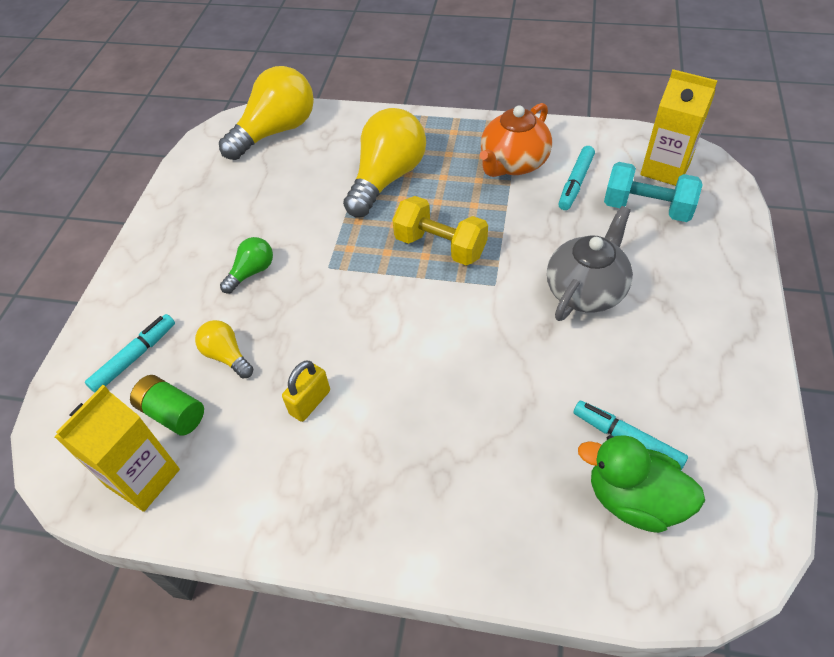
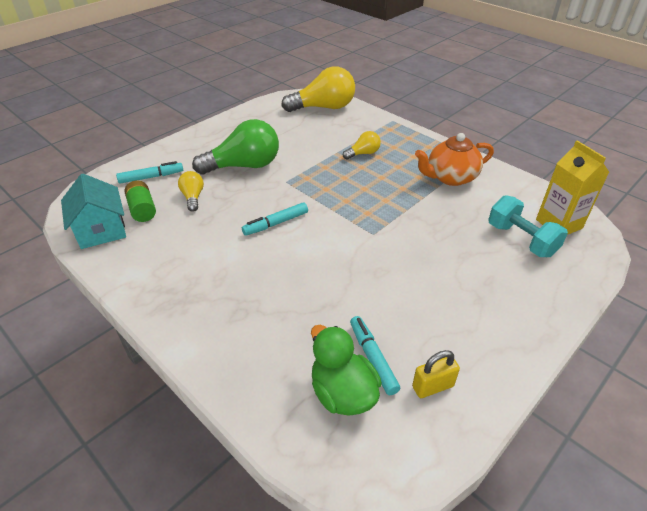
camera: 30 degrees right, 10 degrees down
(143, 478) = (101, 230): yellow carton -> turquoise house
(252, 272) = (244, 166): green light bulb -> green light bulb, size x2.03
(310, 402) = (210, 239): yellow padlock -> yellow padlock (433, 386)
(387, 178) = (363, 153): yellow light bulb -> yellow light bulb, size x0.49
(440, 246) = (360, 200): yellow dumbbell -> none
(575, 183) = (483, 204): turquoise marker -> turquoise marker (276, 223)
(586, 290) = (429, 264): grey teapot -> none

